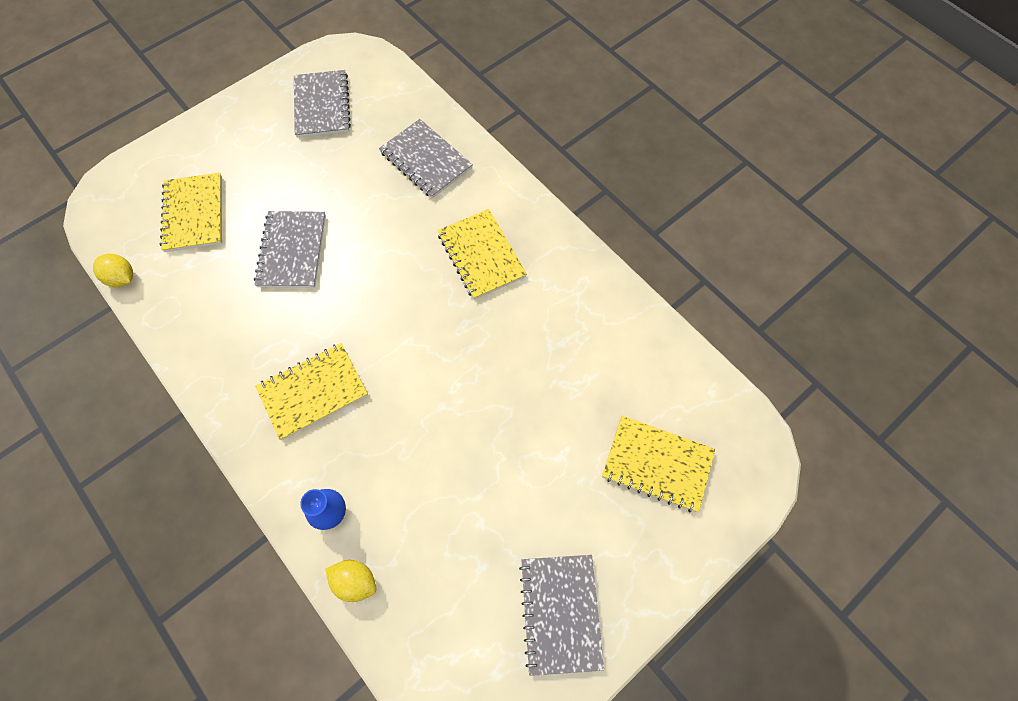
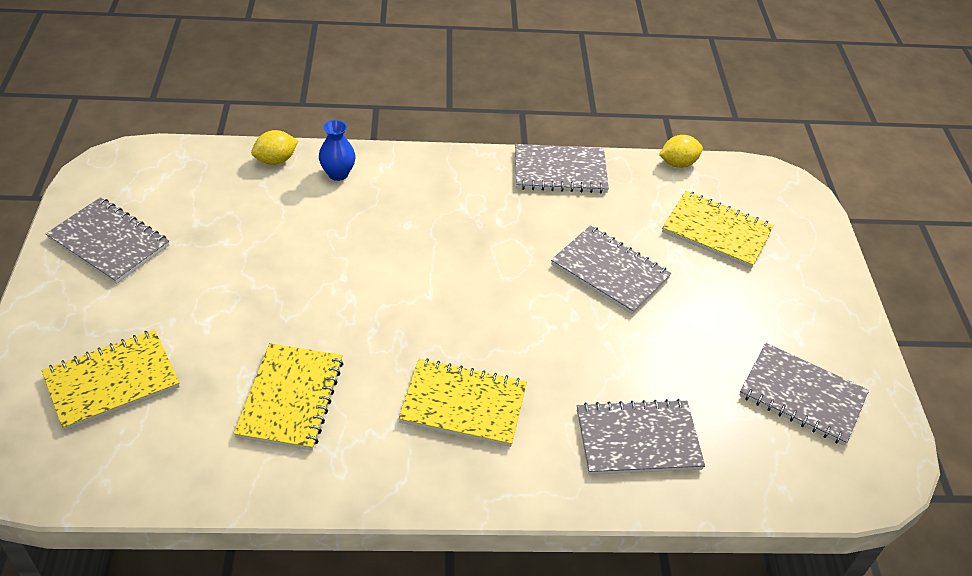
camera: 125 degrees right, 20 degrees down
(195, 350) = (560, 171): none -> grey notebook
(313, 392) = (448, 213): yellow notebook -> yellow notebook (291, 398)

